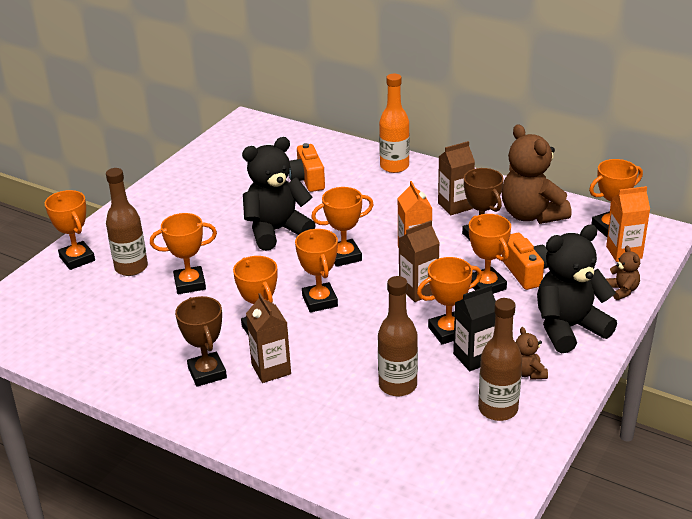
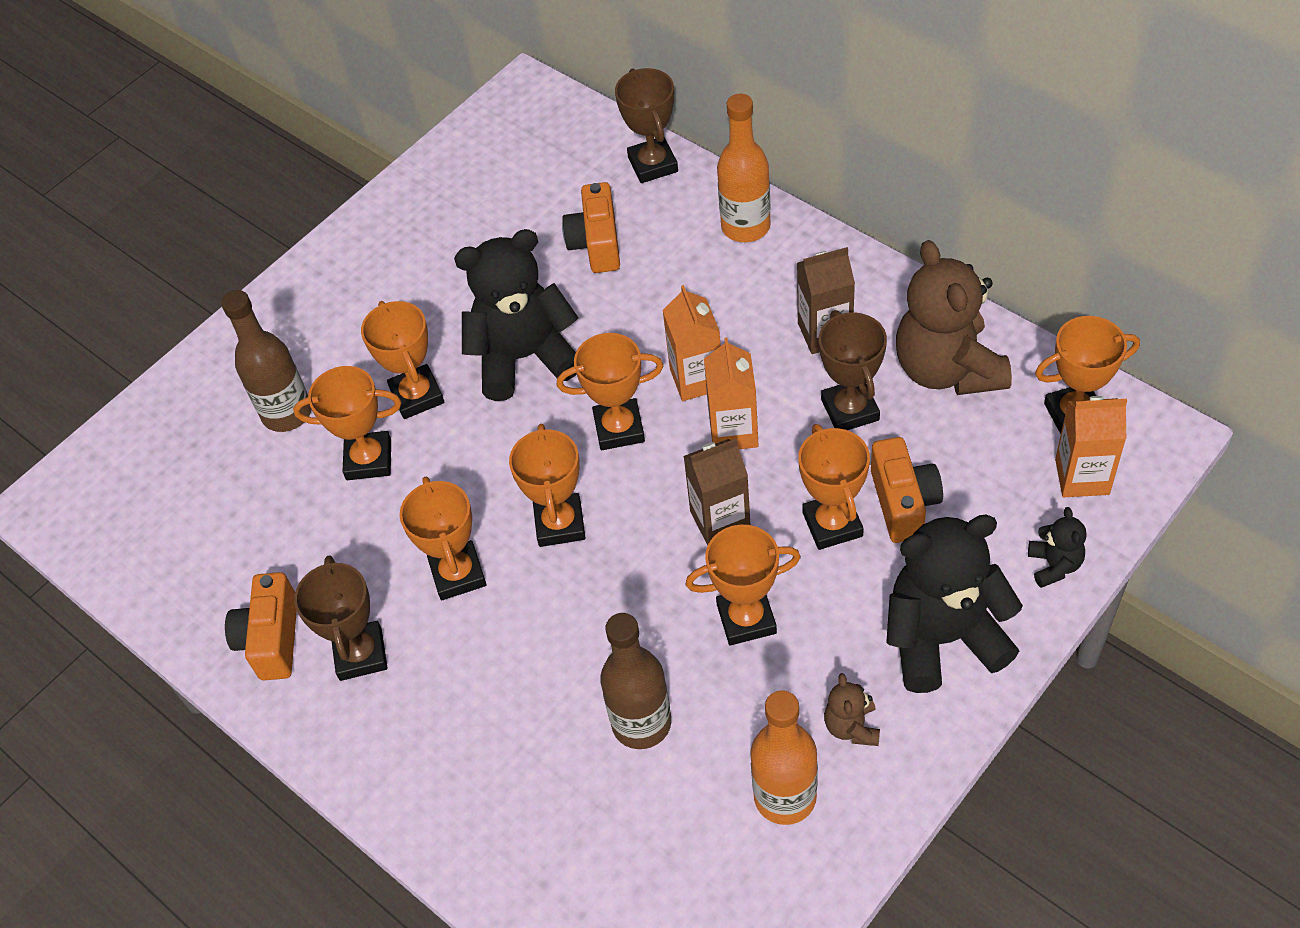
camera: 15 degrees right, 20 degrees up
(77, 259) = (210, 383): orange trophy -> orange trophy (417, 396)
(146, 372) = (272, 639): none -> orange camera
(271, 369) = (456, 661): brown carton -> none
(331, 145) = (653, 164): none -> brown trophy
(385, 231) = (696, 379): none -> orange carton
(474, 357) = (774, 681): black carton -> none
(498, 409) = (785, 797): brown bottle -> orange bottle
(622, 291) = (1054, 565): brown teddy bear -> black teddy bear

